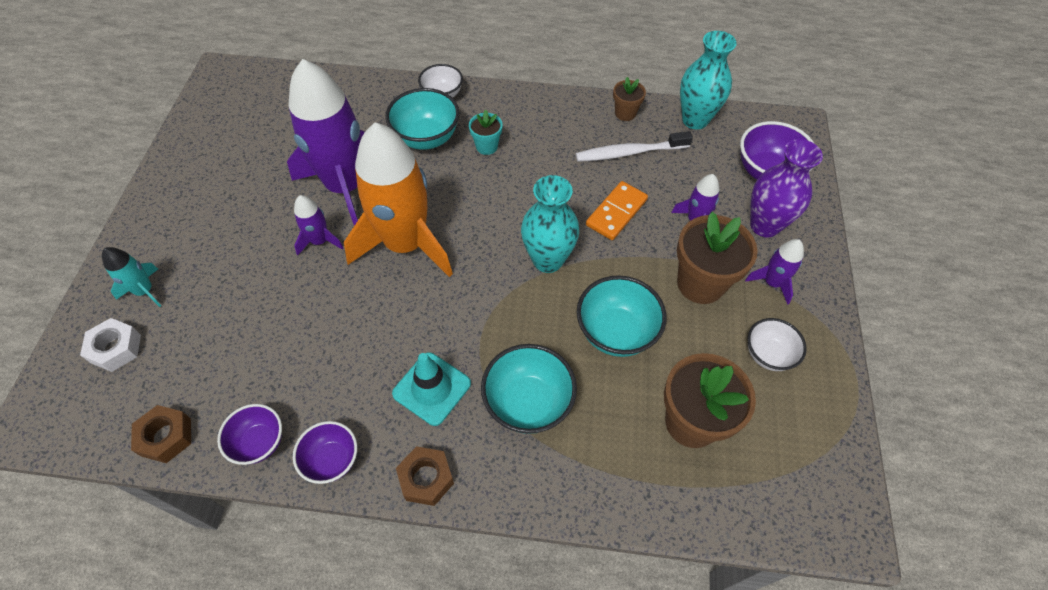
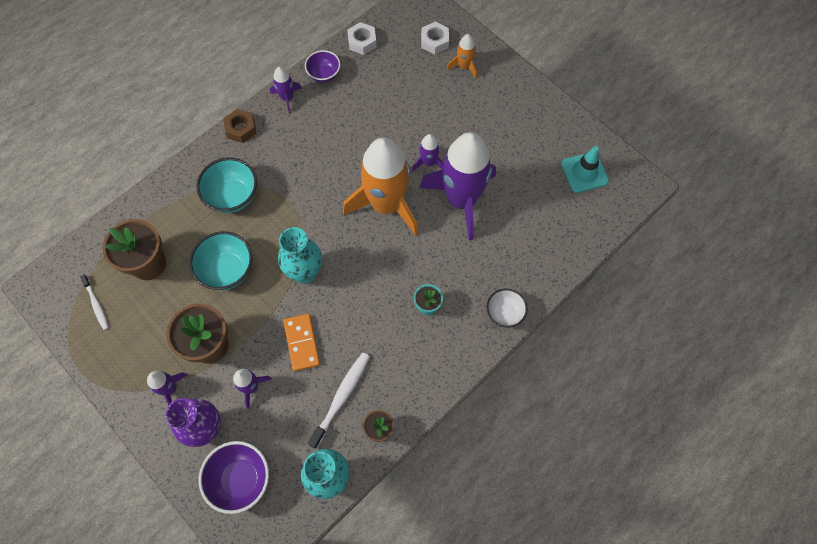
camera: 130 degrees right, 10 degrees up
(144, 291) = (464, 66): turquoise rocket -> orange rocket
(166, 437) = (362, 42): brown nut -> white nut
(332, 460) = (287, 98): purple bowl -> purple rocket
(426, 138) = (467, 273): turquoise bowl -> none
(432, 388) = (283, 159): turquoise traffic cone -> turquoise traffic cone (584, 172)
(768, 355) = (138, 338): white bowl -> none
(788, 434) = (96, 304): none -> white toothbrush

